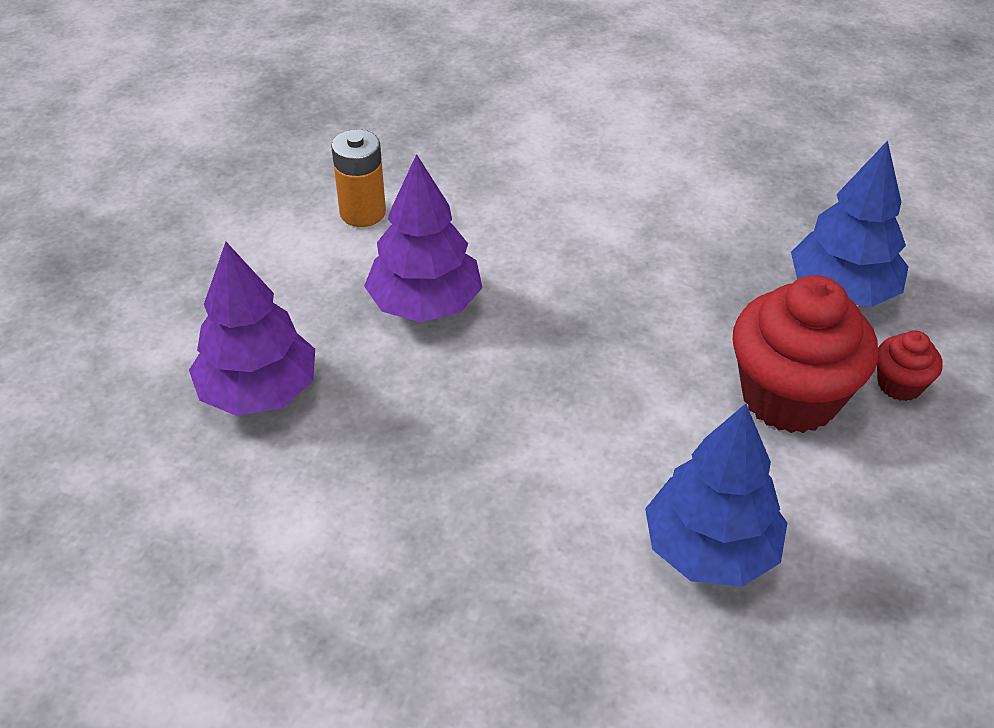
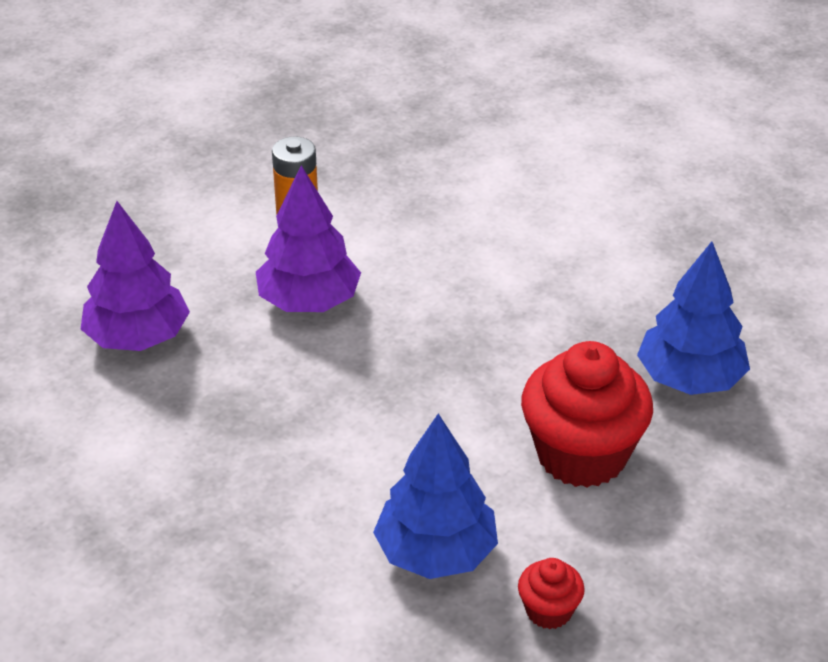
camera: 20 degrees right, 5 degrees down
(899, 384) = (690, 470): red cupcake -> red cupcake (549, 611)

